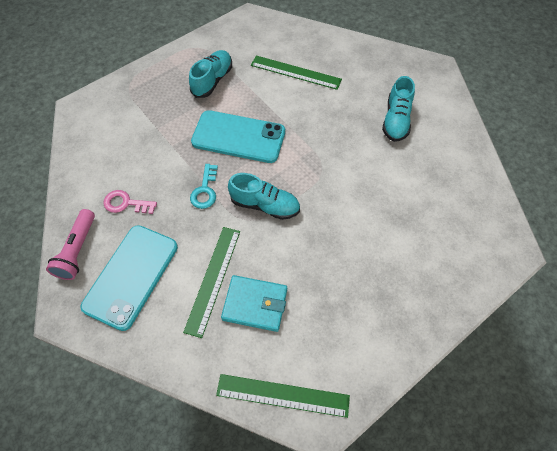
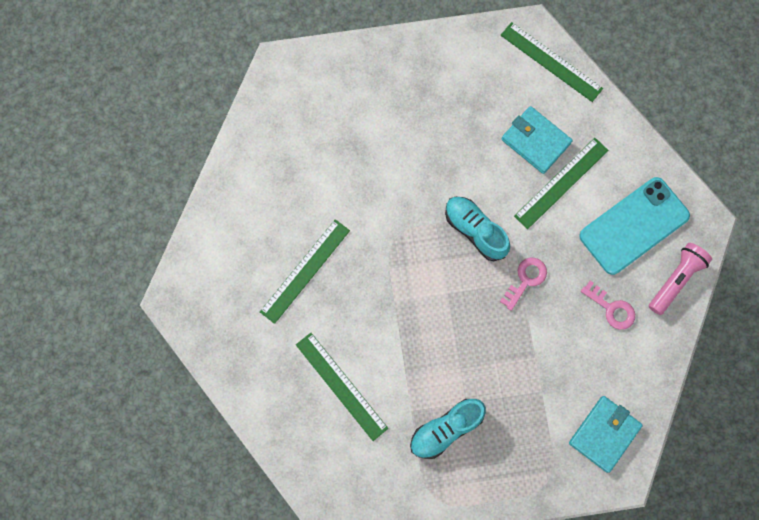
camera: 150 degrees left, 15 degrees up
(100, 124) = (604, 434): none -> turquoise wallet
(205, 190) = (525, 280): turquoise key -> pink key
(238, 137) = (458, 328): turquoise phone -> none
(369, 120) = (305, 271): none -> green ruler
(396, 120) = (277, 255): turquoise shoe -> none

